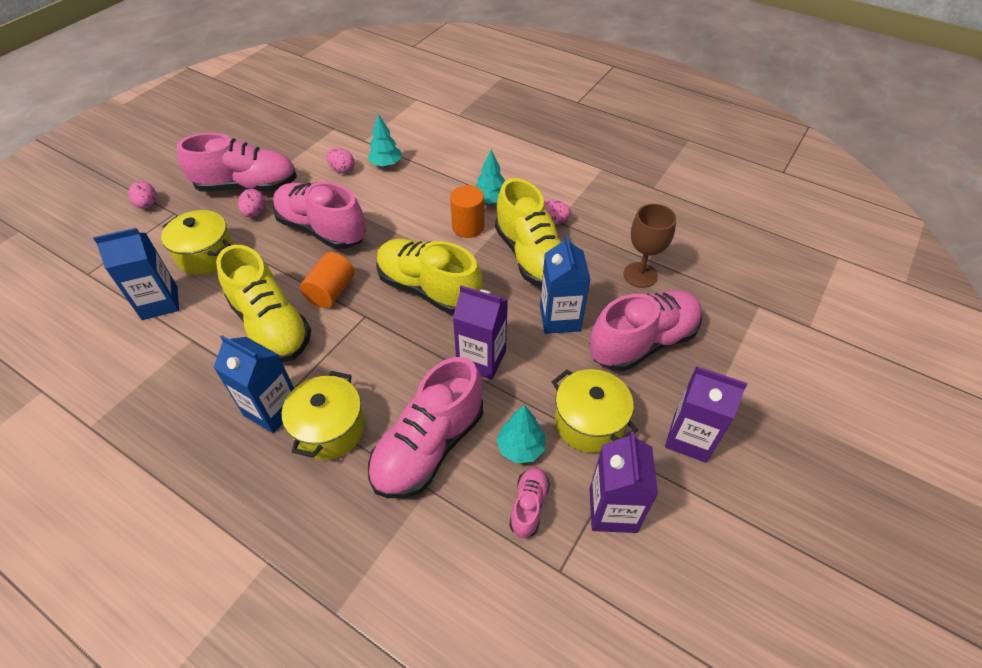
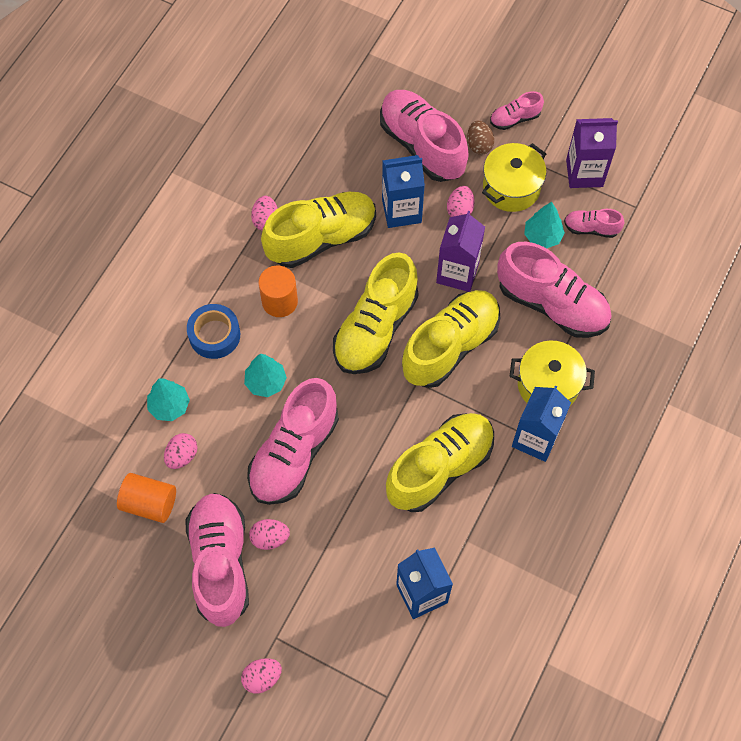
camera: 95 degrees left, 15 degrees up
(206, 255) = (346, 570): yellow pot -> none
(331, 292) = (388, 421): orange cylinder -> orange cylinder (149, 503)
(397, 345) = (450, 346): none -> yellow shoe
(442, 188) = (214, 335): none -> blue tape
(490, 200) = (233, 282): turquoise tree -> turquoise tree (266, 382)
(559, 369) = (460, 210): none -> pink egg
(640, 275) = (338, 143): brown goblet -> none
(647, 396) = (479, 145): none -> brown egg
(690, 438) = (515, 119): purple carton -> pink shoe

